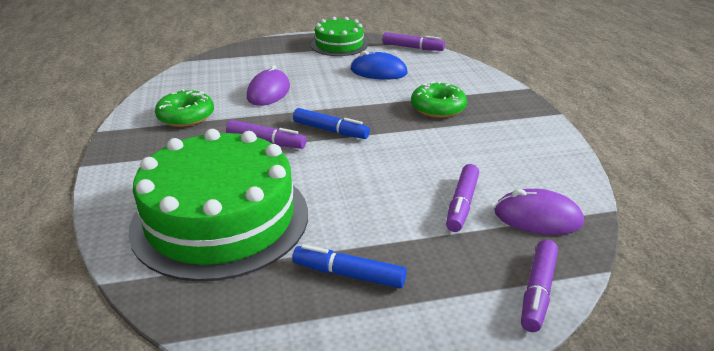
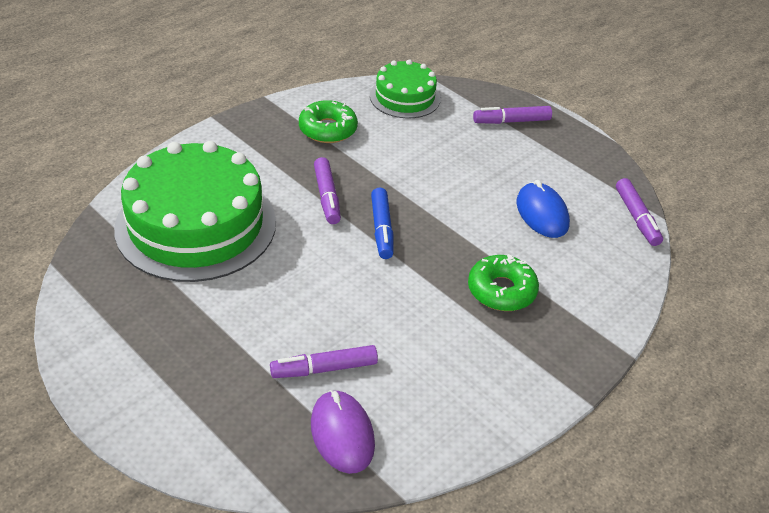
camera: 55 degrees right, 10 degrees up
(268, 92) = (418, 156): purple mouse -> none
(339, 45) = (577, 157): green cake -> green cake (405, 97)
(349, 274) = (174, 328): blue marker -> none
(538, 291) = (225, 461): purple marker -> purple marker (511, 121)

